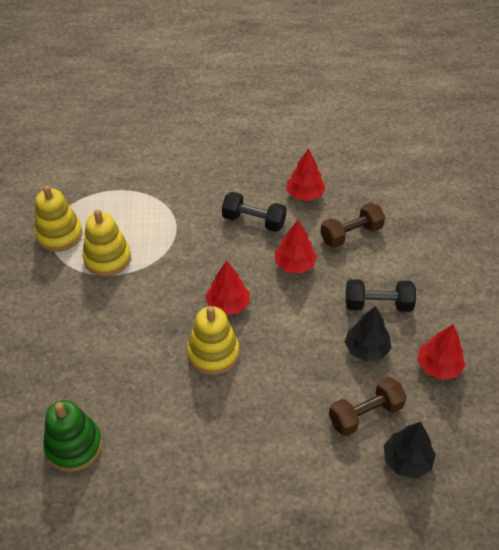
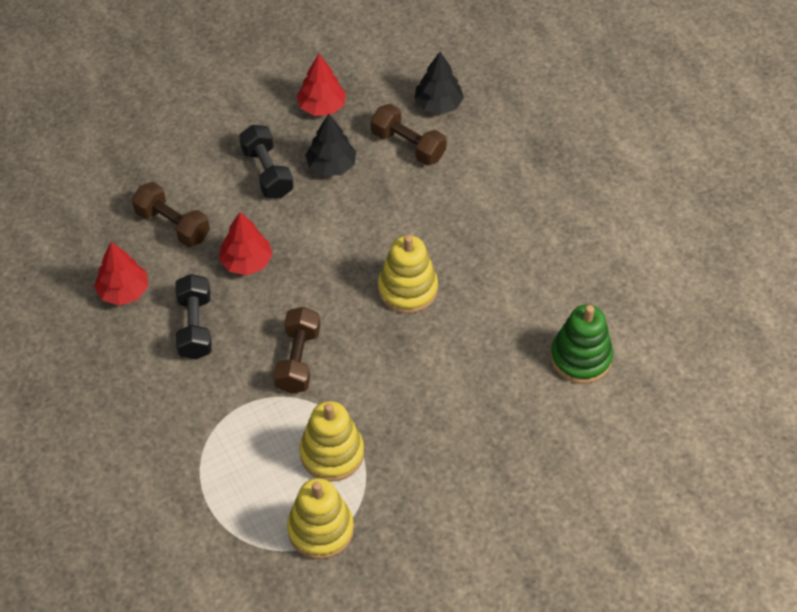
camera: 115 degrees left, 5 degrees up
(192, 265) = (298, 360): none -> brown dumbbell
(228, 305) = (337, 302): red tree -> none

